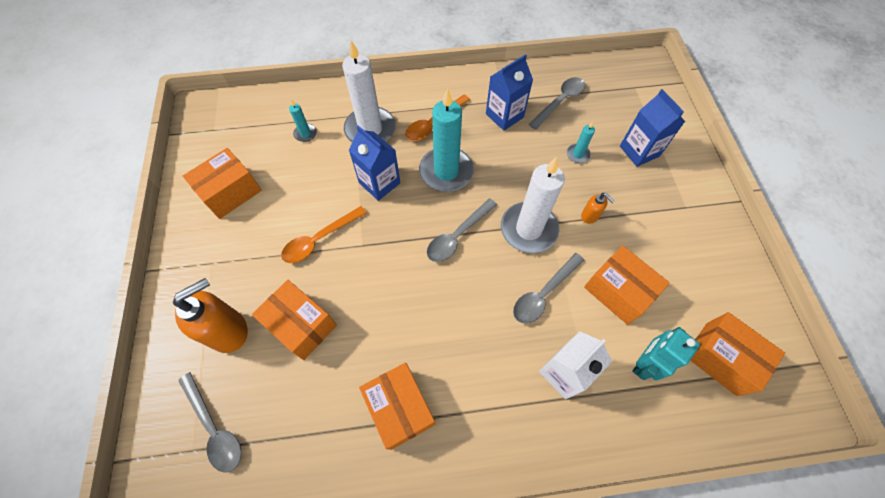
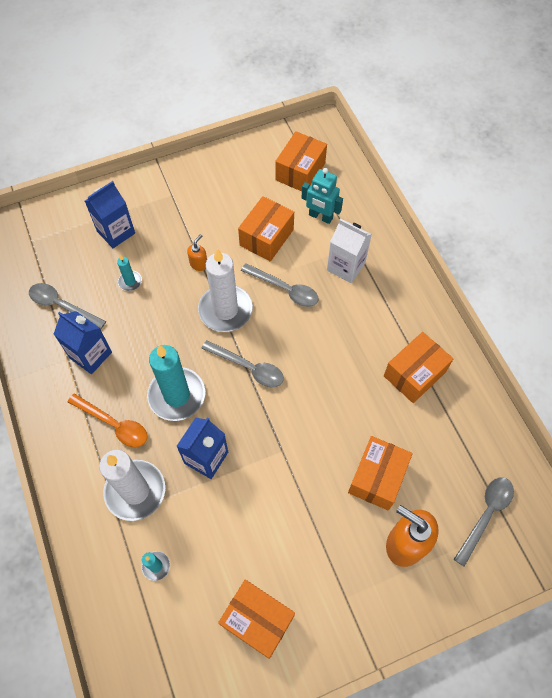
camera: 105 degrees left, 0 degrees up
(319, 239) = (288, 495): orange spoon -> none

